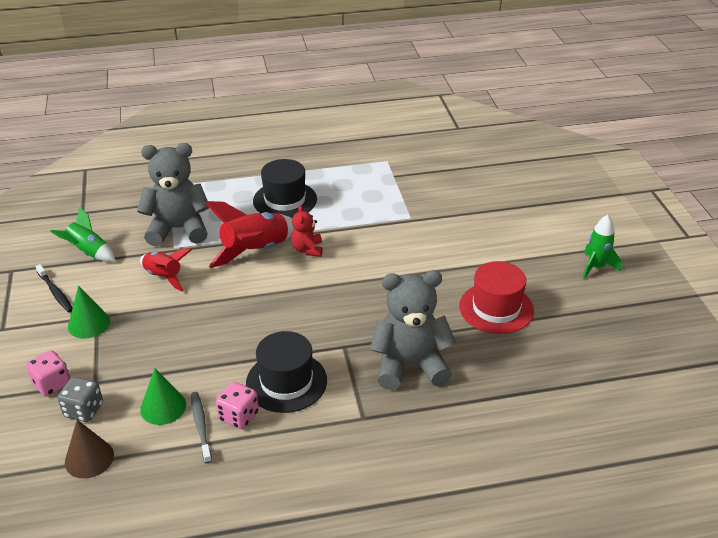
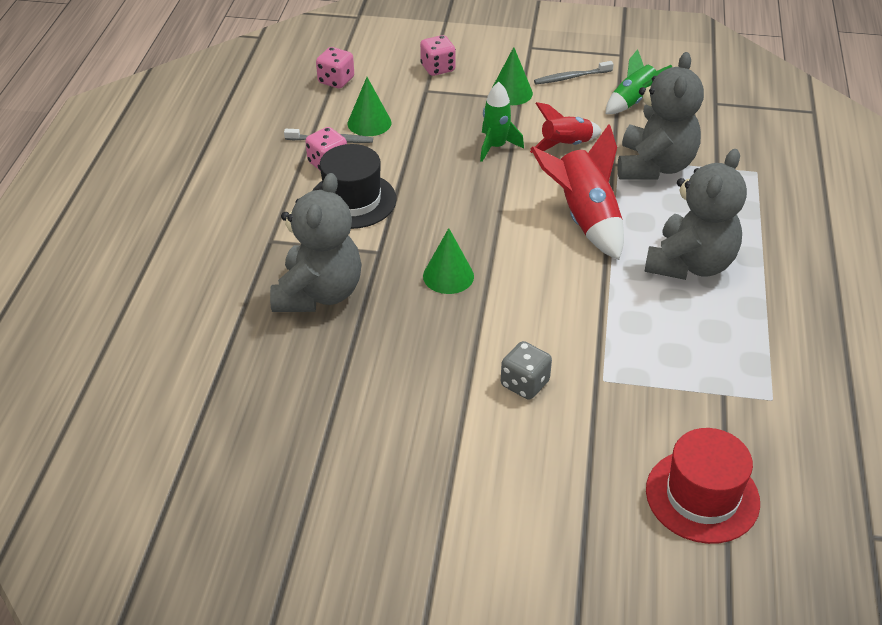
camera: 110 degrees right, 5 degrees up
(55, 292) = (571, 77): black toothbrush -> grey toothbrush
(84, 410) = (394, 82): grey dice -> grey dice (524, 384)
(89, 458) = (336, 80): brown cone -> pink dice
(285, 200) = (690, 264): black hat -> grey teddy bear
(307, 249) = (569, 261): red teddy bear -> none
(352, 302) = (448, 276): none -> green cone
(496, 308) = (366, 403): red hat -> red hat (702, 496)
(596, 267) = (390, 557): green rocket -> green rocket (496, 147)

